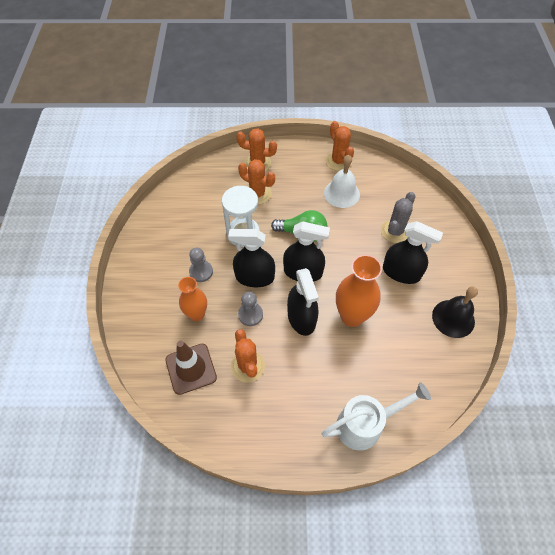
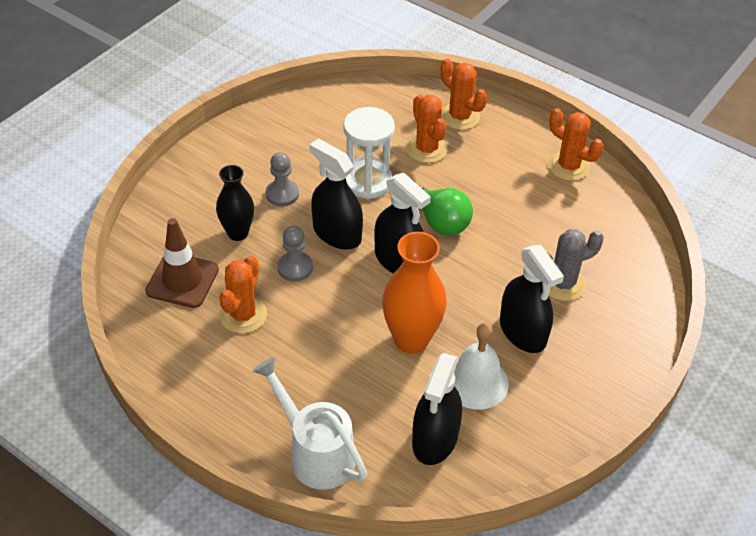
camera: 35 degrees right, 10 degrees down
(197, 314) = (237, 233): orange vase -> black vase
(301, 318) = (350, 305): black spray bottle -> black spray bottle (435, 439)
(338, 161) = (568, 166): orange cactus -> orange cactus turned 60 degrees counterclockwise
(341, 193) = (535, 204): white bell -> white bell (476, 382)
(365, 424) = (315, 453): white watering can -> white watering can turned 150 degrees counterclockwise
(453, 318) = (539, 420): black bell -> none

